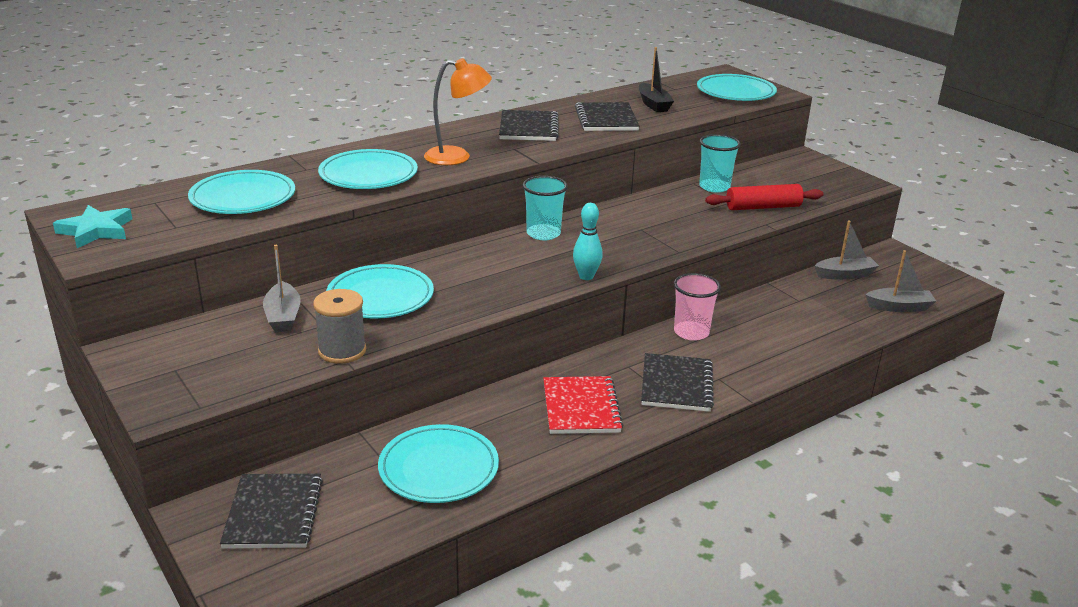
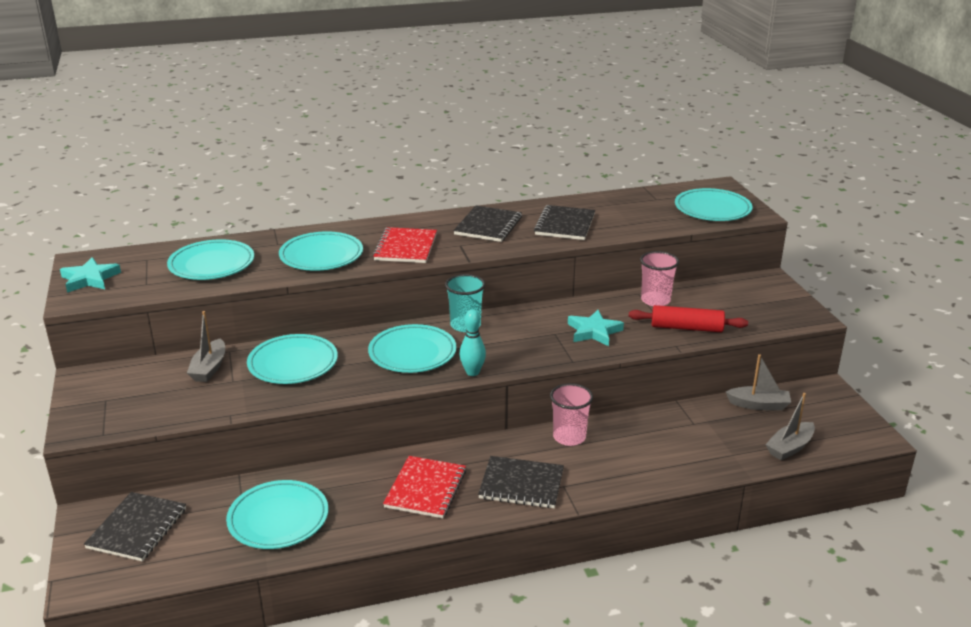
camera: 20 degrees right, 0 degrees up
(342, 351) = (232, 406): grey spool -> none
(457, 157) = (405, 247): orange lamp -> red notebook
(507, 267) = (412, 353): none -> turquoise plate
(653, 104) = (621, 214): black boat -> none
(676, 385) = (521, 484): black notebook -> black notebook turned 75 degrees clockwise
(678, 222) = (594, 331): none -> turquoise star
(714, 187) = (655, 300): turquoise cup -> pink cup
(899, 307) = (789, 447): grey boat -> grey boat turned 120 degrees clockwise

